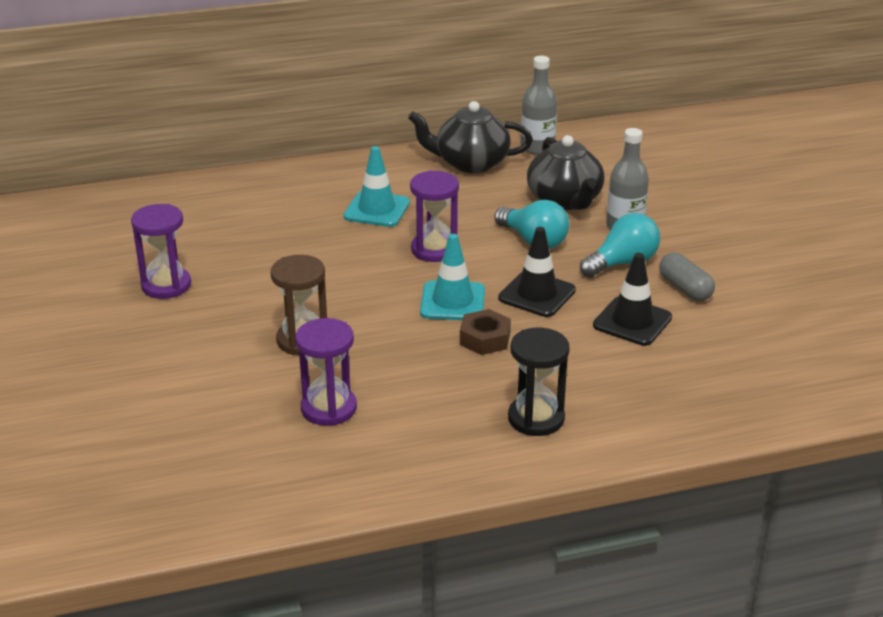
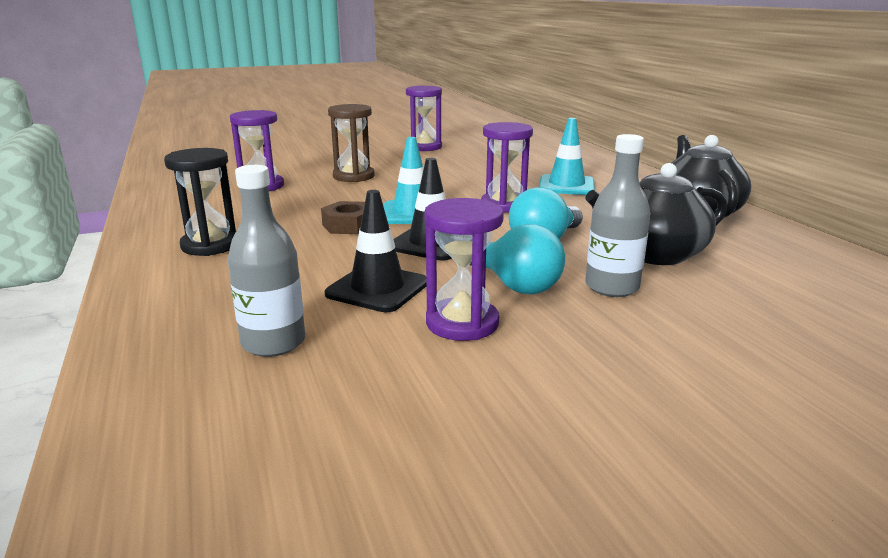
camera: 85 degrees right, 10 degrees down
(537, 147) = (778, 240): grey bottle -> grey bottle (273, 343)
(685, 288) = (462, 323): grey capsule -> purple hourglass

